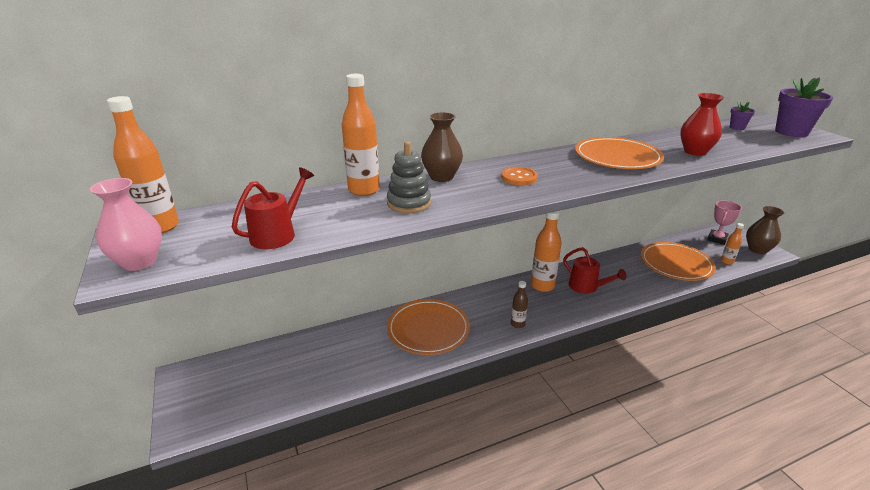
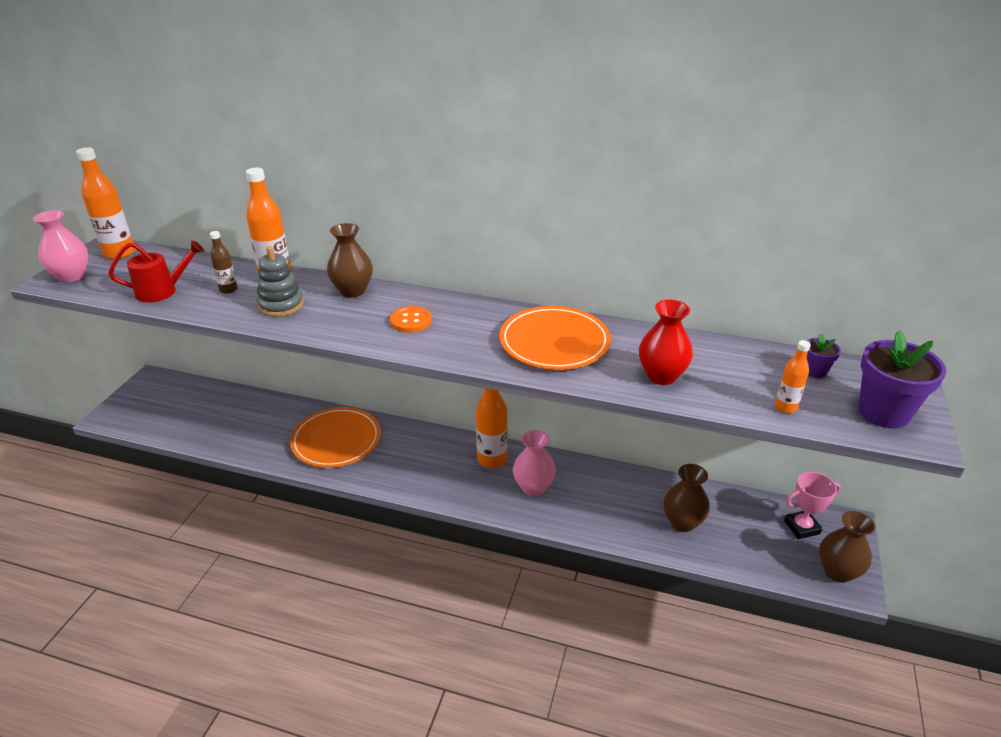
camera: 40 degrees right, 5 degrees up
(517, 324) = (411, 480): brown bottle -> brown bottle (228, 289)
(587, 287) = (533, 487): red watering can -> pink vase
(676, 264) = (682, 522): orange plate -> brown vase
(726, 261) = (758, 558): orange bottle -> orange bottle (785, 407)

